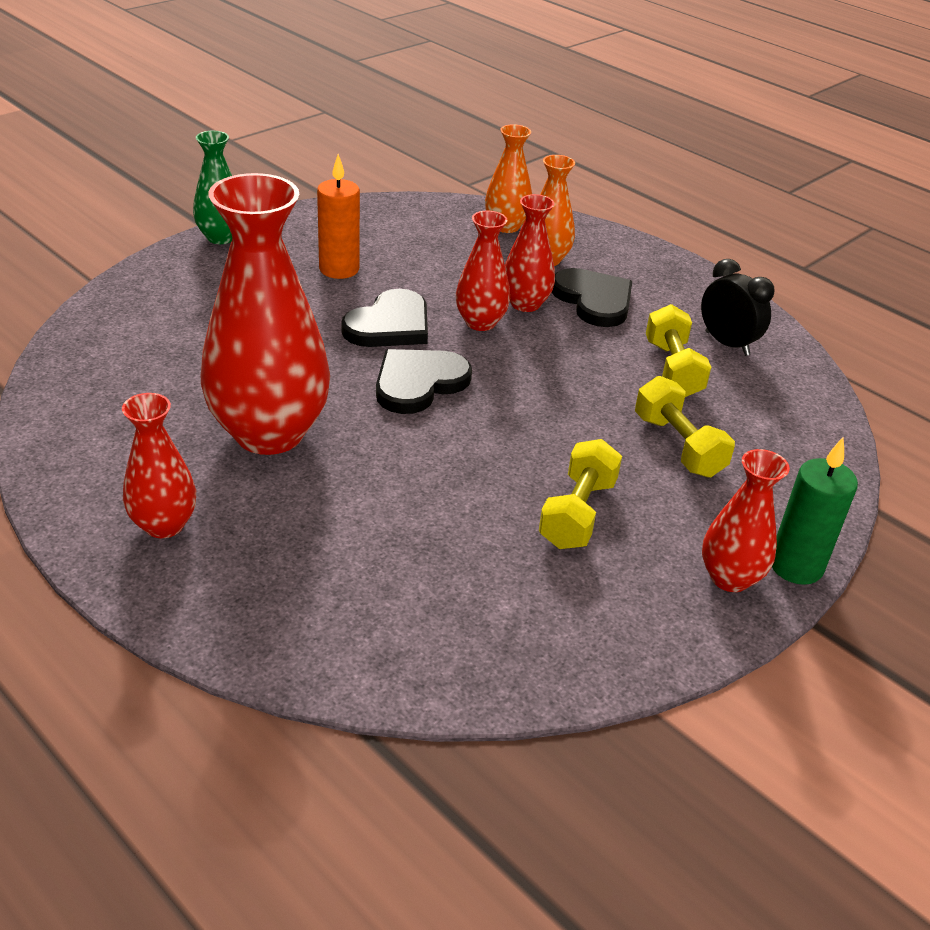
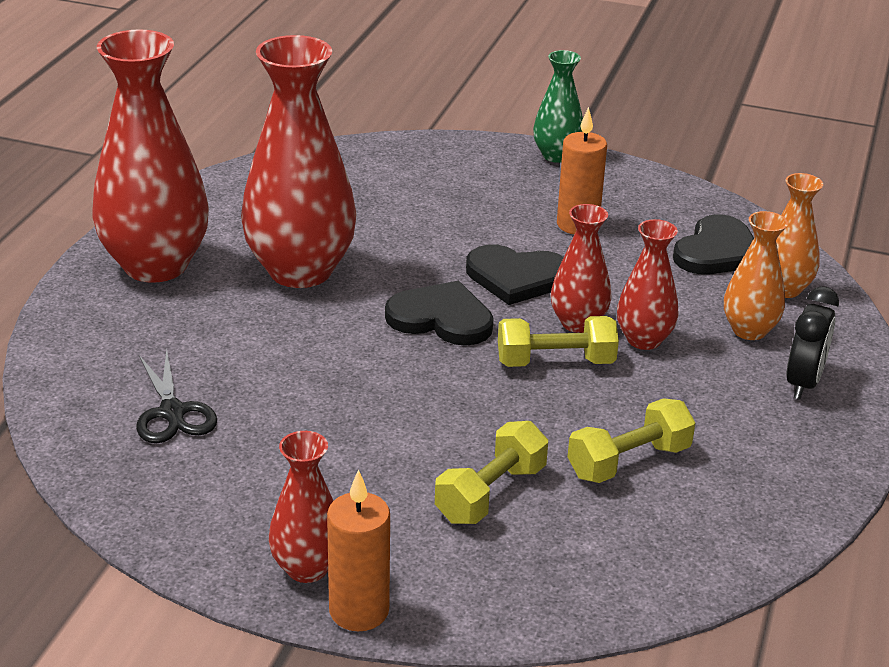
camera: 65 degrees right, 5 degrees down
(164, 525) = (156, 265): red vase -> red vase, size x1.95
(448, 593) = (172, 413): none -> black scissors
(577, 513) = (328, 454): yellow dumbbell -> yellow dumbbell (555, 362)
(594, 300) = (704, 380): black heart -> black heart (717, 251)
(727, 343) = (725, 490): black clock -> black clock (803, 383)
(796, 566) = (359, 611): green candle -> orange candle

